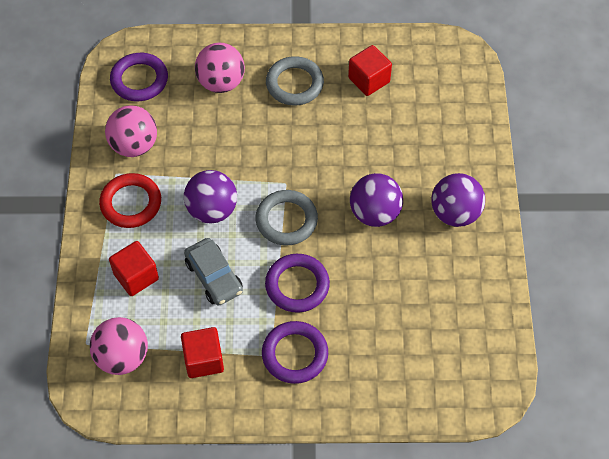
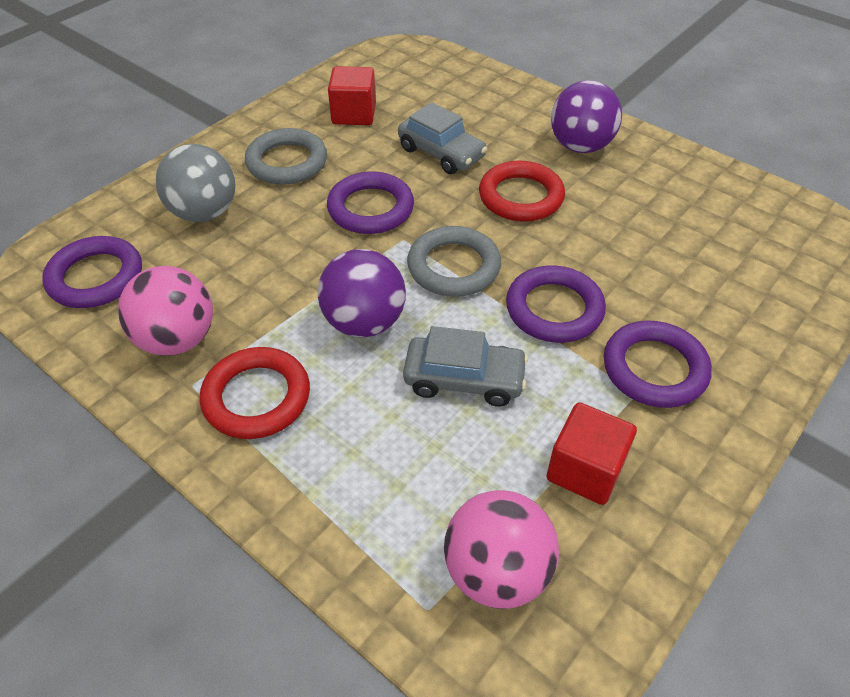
camera: 50 degrees left, 10 degrees down
(136, 276) = (376, 465): red cube -> none
(221, 83) = (204, 213): pink ball -> grey ball
(295, 151) = (370, 208): none -> purple ring
(375, 213) = (521, 197): purple ball -> red ring
(376, 148) = (441, 153): none -> grey car

